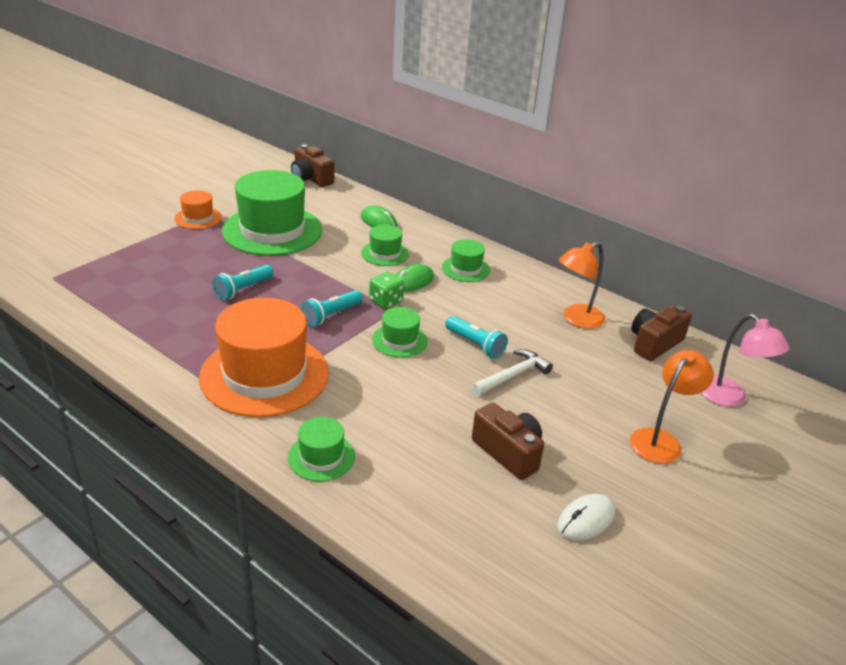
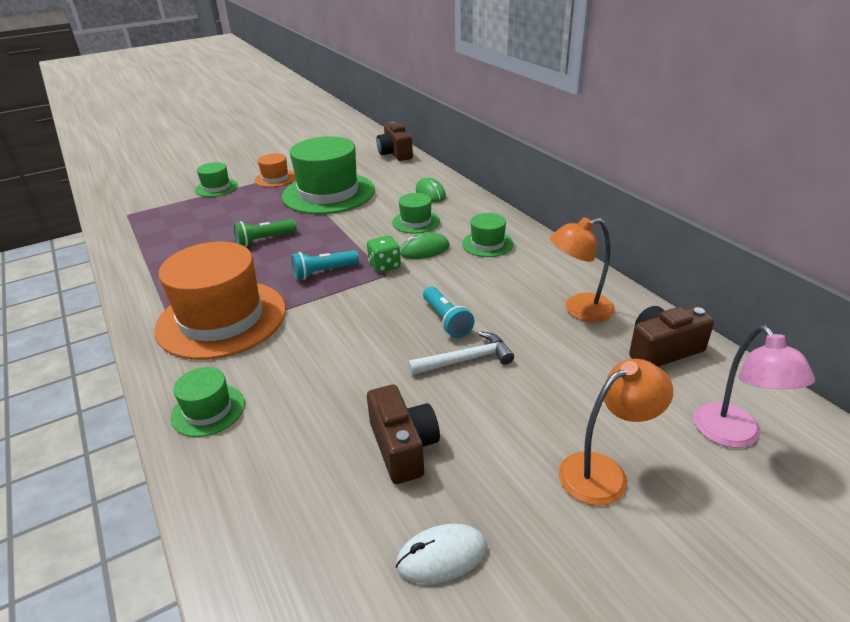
camera: 25 degrees right, 0 degrees up
(243, 289) = (264, 240): turquoise flashlight -> green flashlight
(399, 340) = (371, 305): green hat -> green hat (216, 188)

